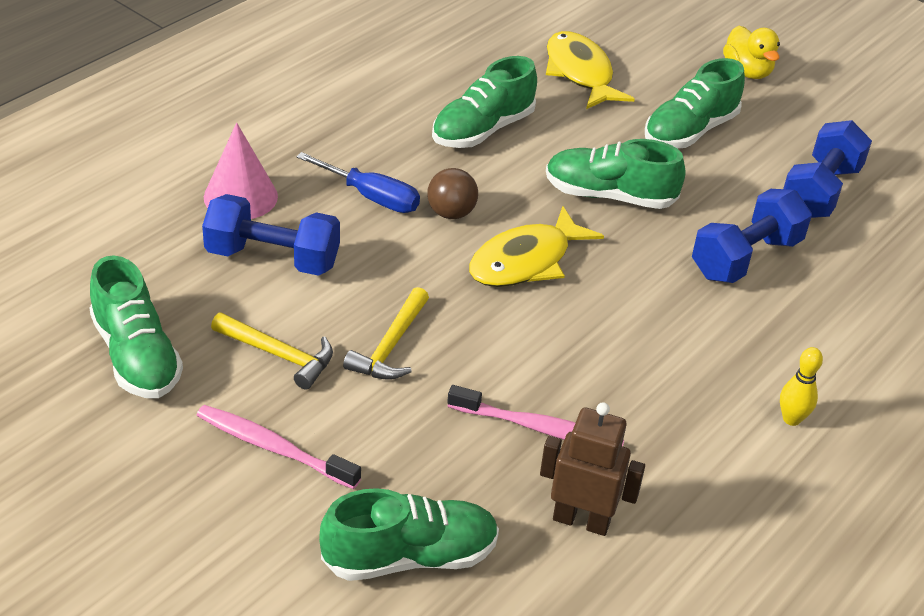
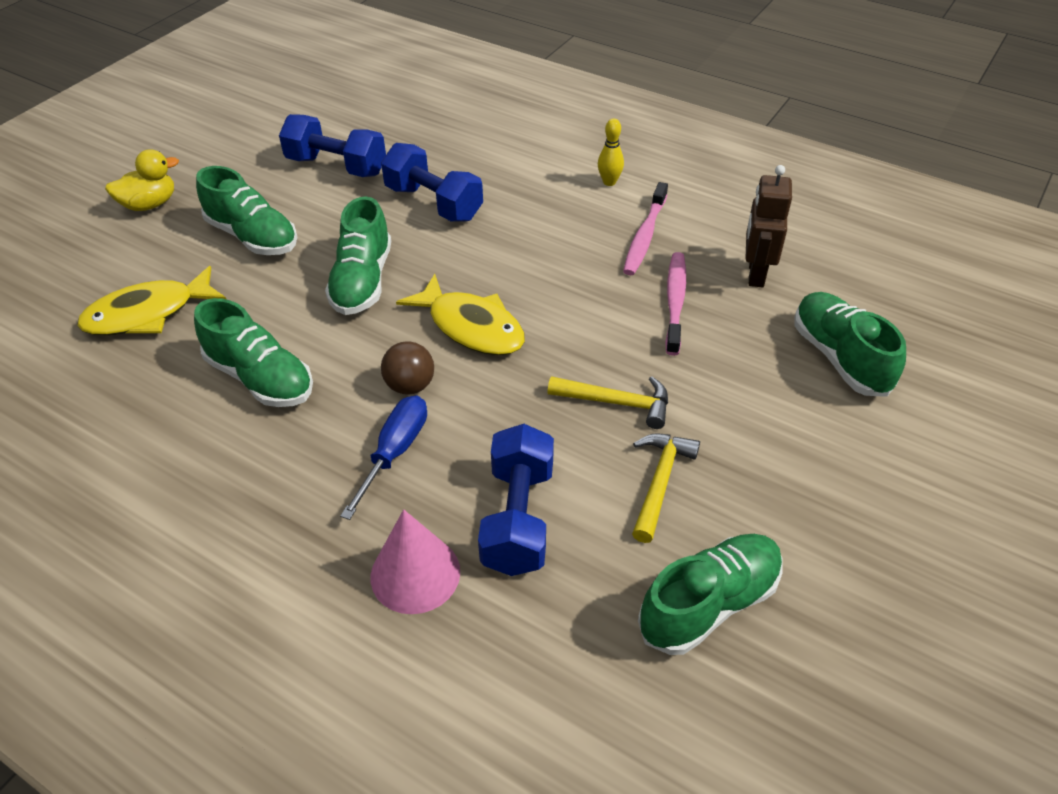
camera: 95 degrees left, 5 degrees up
(273, 447) = (776, 462): pink toothbrush -> pink toothbrush (645, 236)

